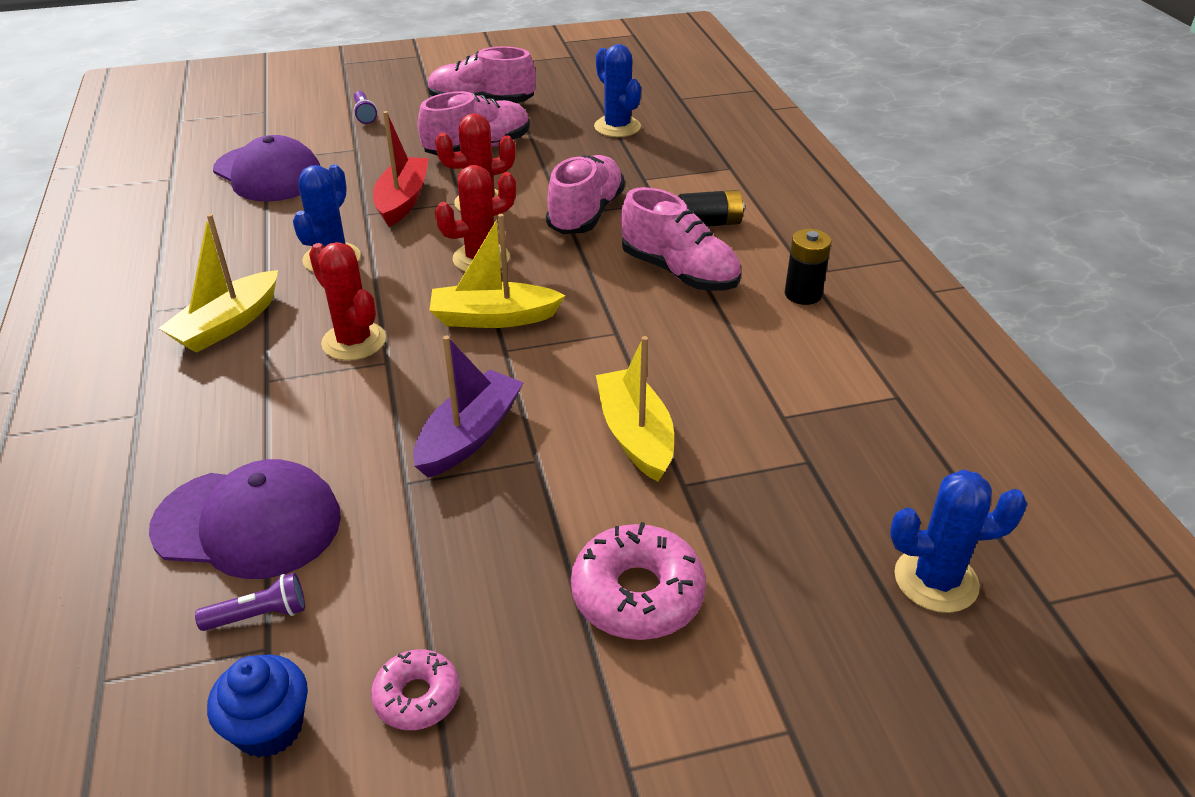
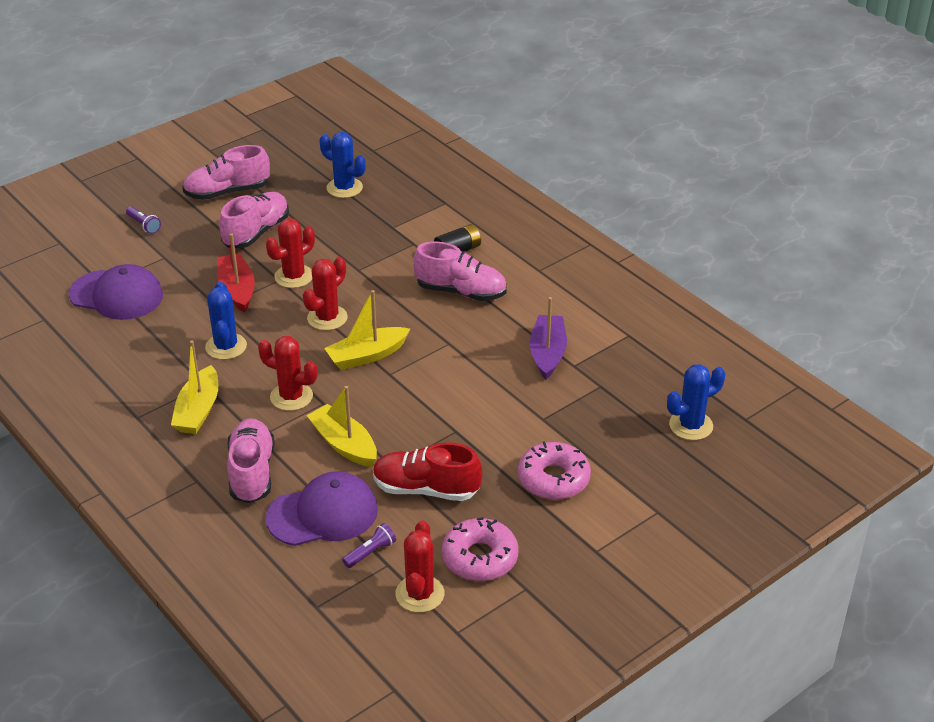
camera: 25 degrees left, 0 degrees up
(269, 728) = (420, 594): blue cupcake -> red cactus
(417, 697) = (480, 558): pink donut -> pink donut, size x1.68
(424, 538) = (426, 489): none -> red shoe
(469, 435) = (408, 430): purple boat -> purple boat (547, 353)
(586, 214) = (372, 266): pink shoe -> pink shoe (252, 472)
(635, 435) = (500, 400): yellow boat -> yellow boat (344, 444)
(803, 294) = (544, 285): black battery -> none

